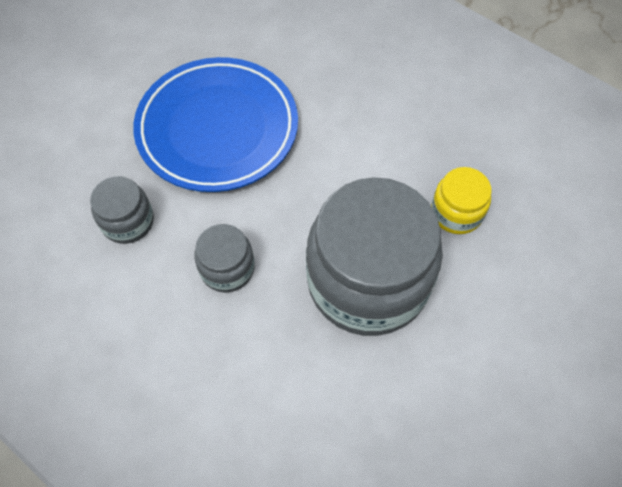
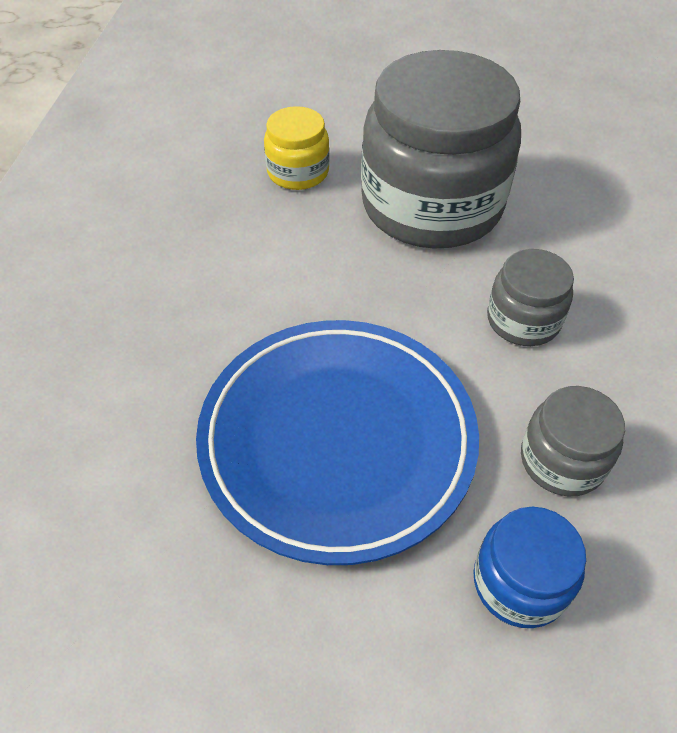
camera: 120 degrees left, 10 degrees down
(91, 161) = (519, 582): none -> blue jar

